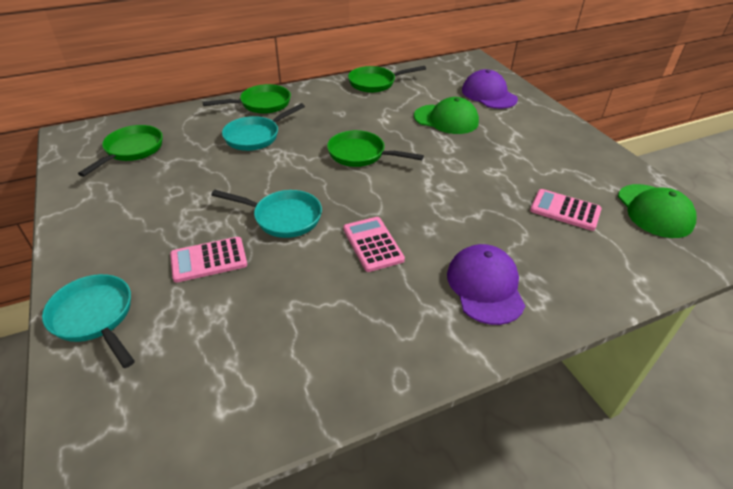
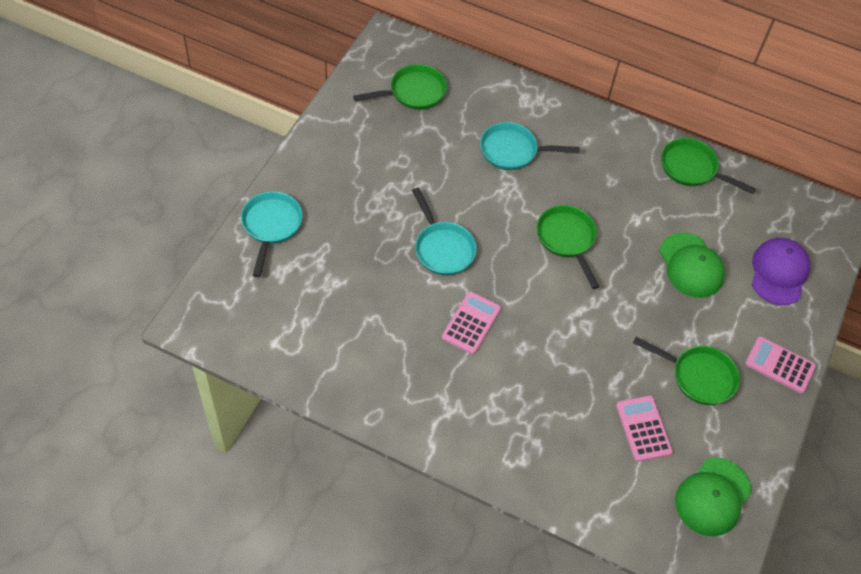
camera: 45 degrees right, 15 degrees up
(209, 260) = (364, 241): pink calculator -> pink calculator (779, 365)
(261, 104) = (560, 115): green pan -> green pan (698, 376)
(485, 286) = (497, 418): purple cap -> none

